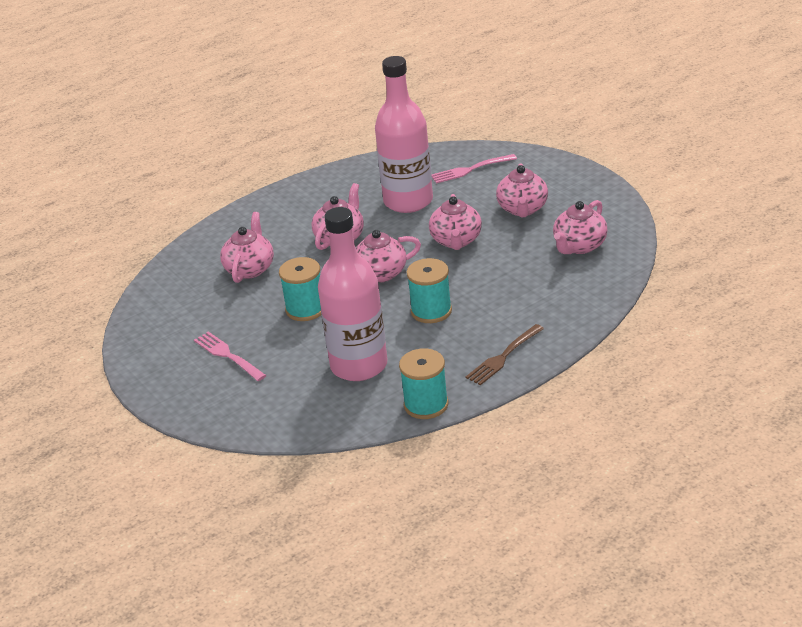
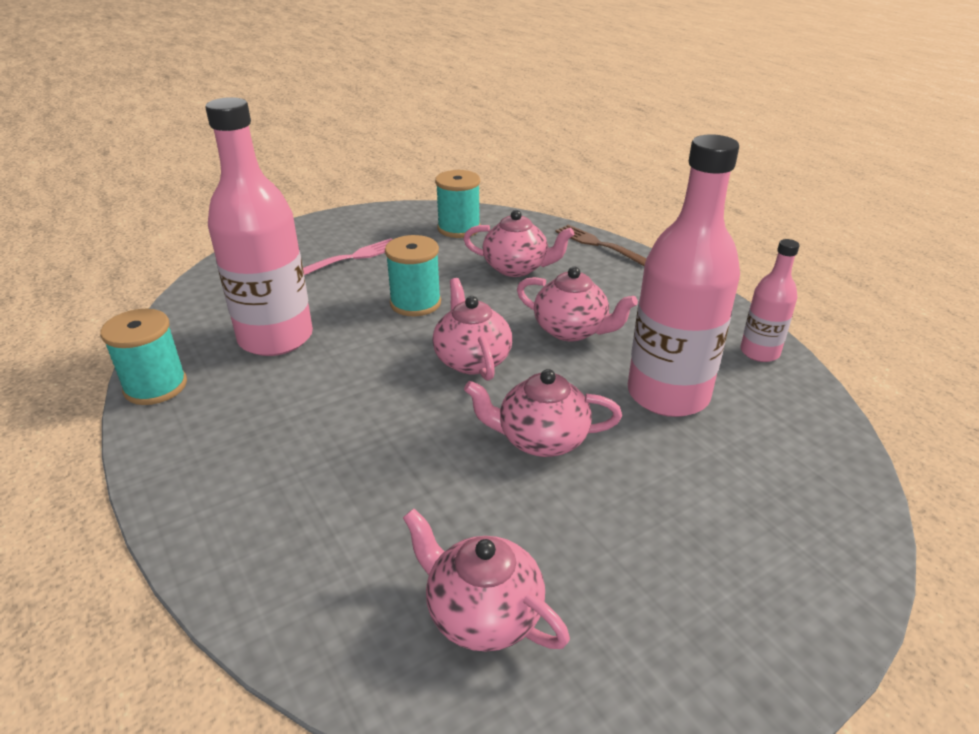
camera: 90 degrees right, 0 degrees up
(361, 171) = (759, 352): none -> pink bottle
(431, 311) = (359, 402): turquoise spool -> turquoise spool (459, 228)
(471, 169) = (781, 474): pink fork -> none
(503, 356) = (203, 468): brown fork -> brown fork (599, 244)
(522, 209) = (635, 536): pink teapot -> none

